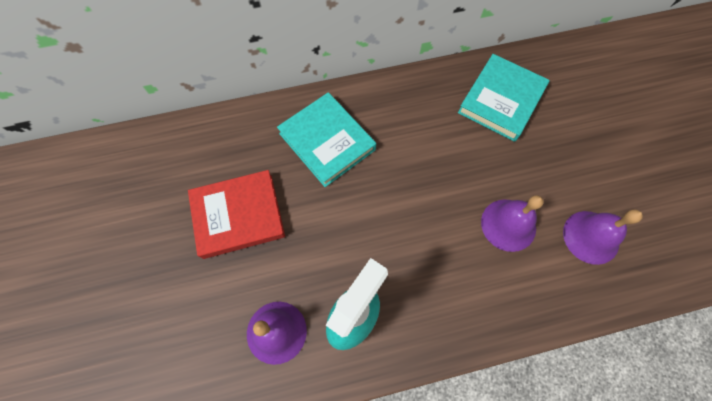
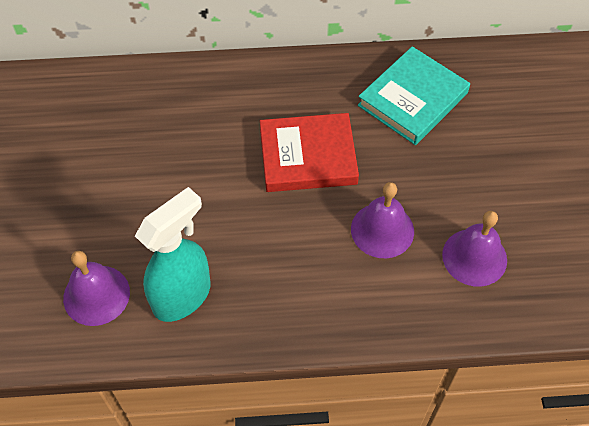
camera: 10 degrees right, 10 degrees down
(238, 216) = (83, 175): red book -> red book (308, 156)
(327, 141) = (200, 114): turquoise book -> none

